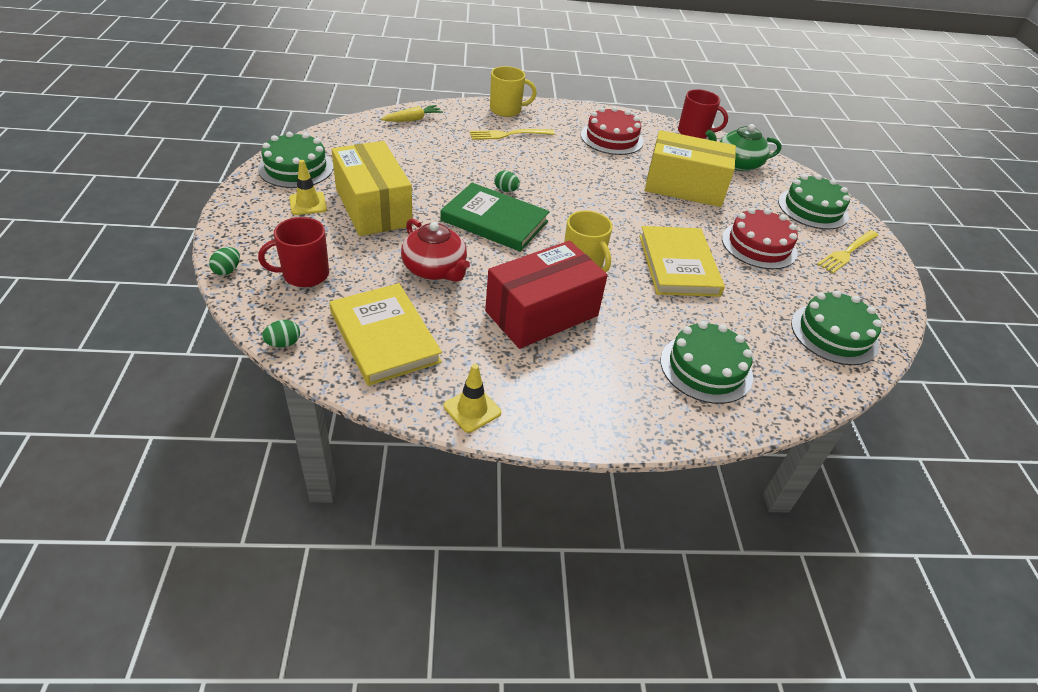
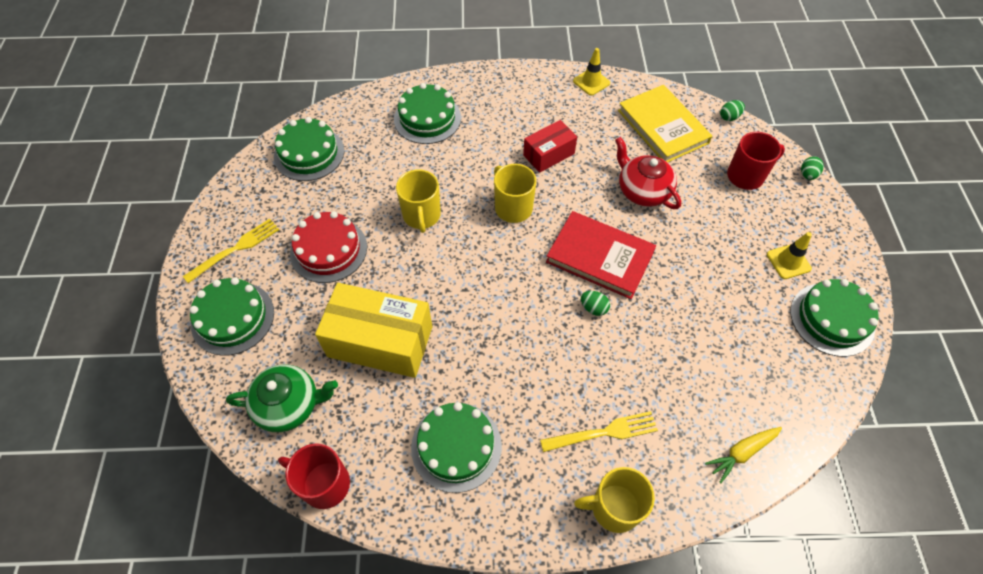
camera: 175 degrees left, 15 degrees up
(373, 207) = (723, 263): yellow box -> none
(494, 221) = (600, 257): green book -> red book
(542, 313) = (548, 154): red box -> red box, size x0.57
(611, 138) = (456, 446): red cake -> green cake
(678, 265) = (421, 216): yellow book -> yellow mug

